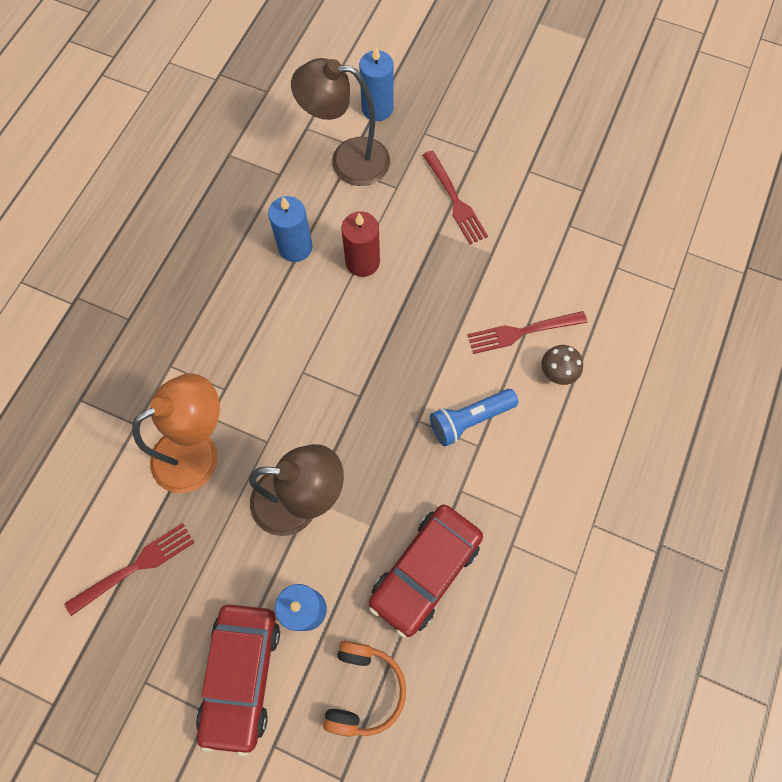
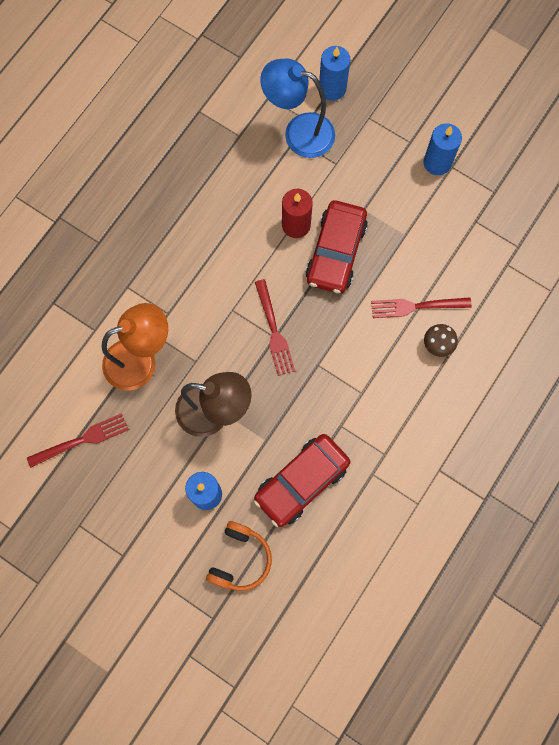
camera: 10 degrees right, 5 degrees up
(241, 675) = (151, 533): red car -> red car (336, 252)
(295, 247) = (242, 203): blue candle -> blue candle (437, 163)
(347, 160) = (299, 132): brown lamp -> blue lamp
(455, 200) = (383, 183): red fork -> red fork (274, 331)
(469, 420) = (359, 371): blue flashlight -> none

